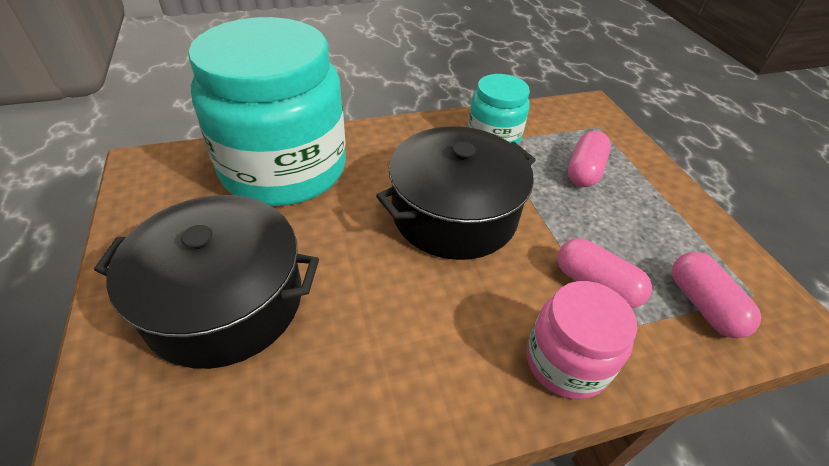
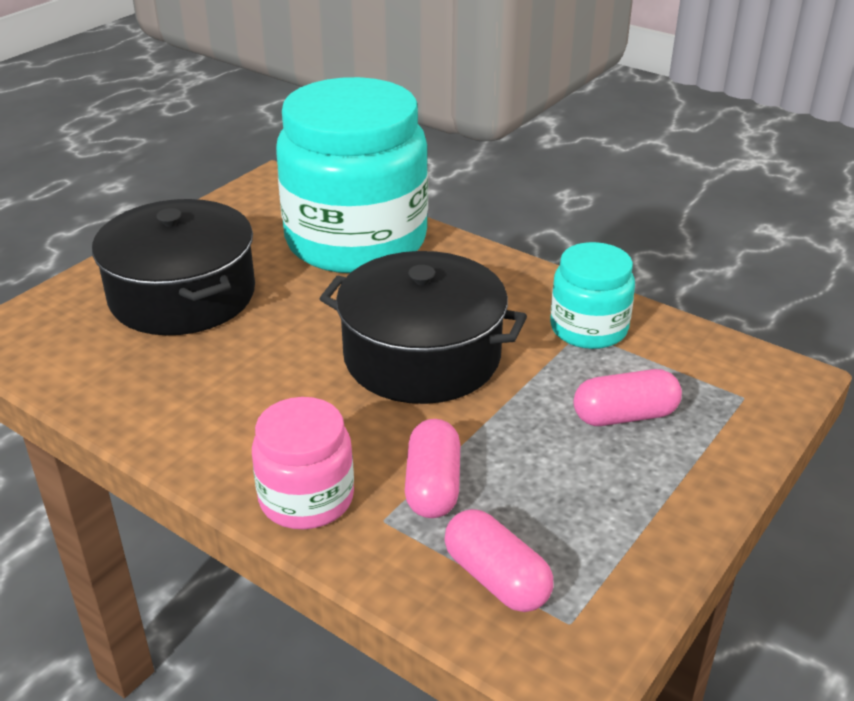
camera: 55 degrees right, 10 degrees down
(703, 305) = (496, 578): pink capsule -> pink capsule turned 75 degrees counterclockwise

